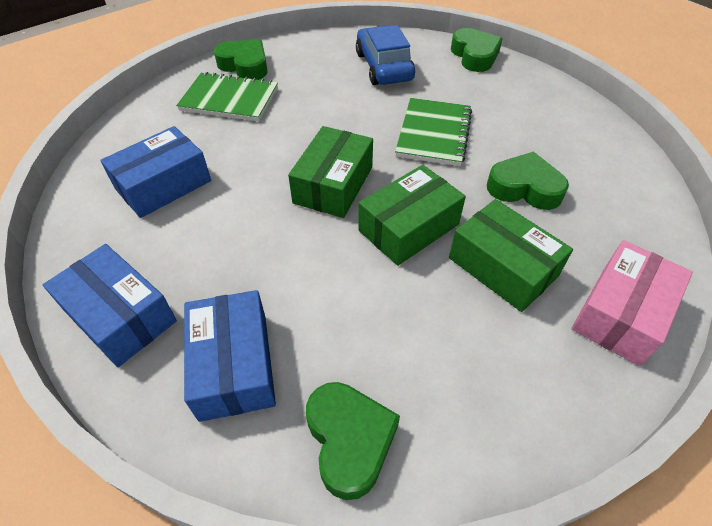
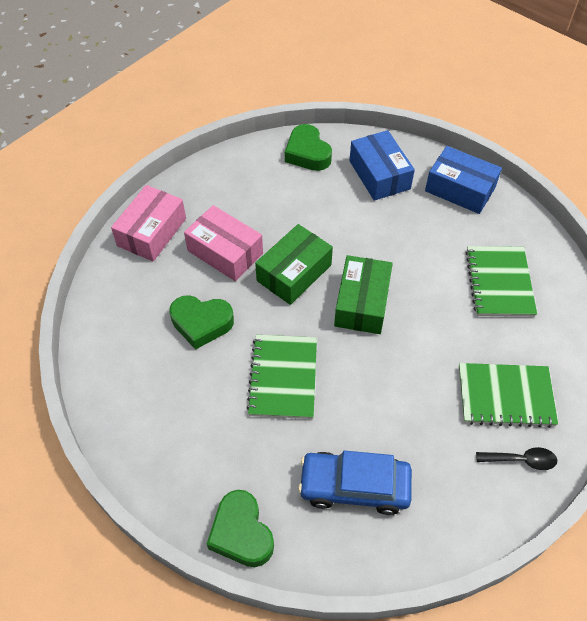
camera: 170 degrees right, 5 degrees up
(163, 185) = (499, 283): blue box -> green notebook
(245, 66) = (521, 460): green heart -> black spoon
(383, 67) = (354, 487): blue car -> blue car turned 120 degrees clockwise
(502, 267) = (225, 252): green box -> pink box

